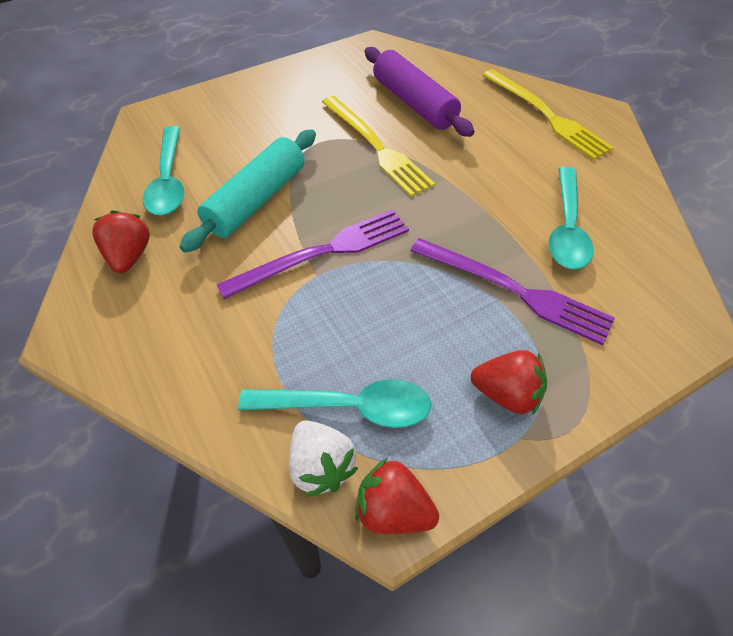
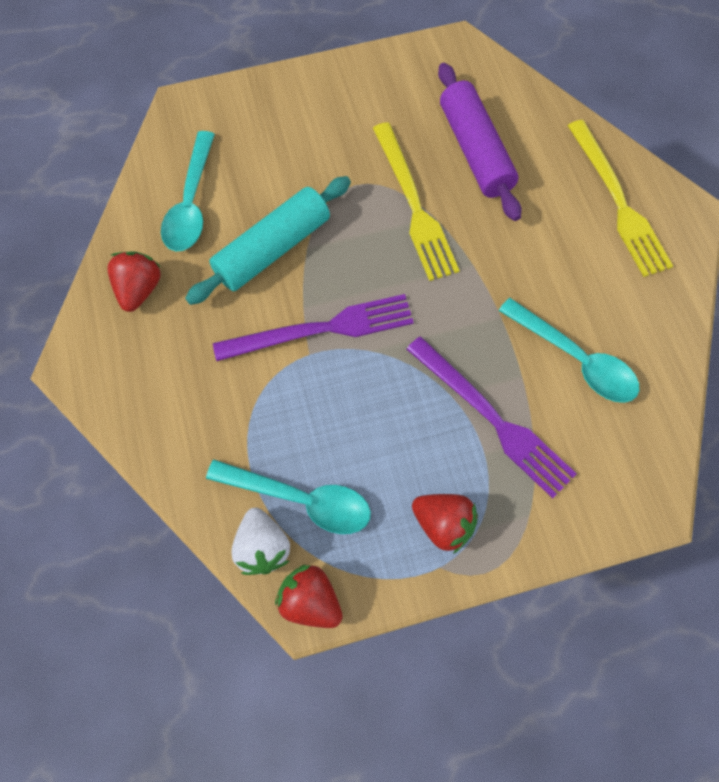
camera: 15 degrees right, 15 degrees up
(567, 228) = (575, 359): turquoise spoon -> turquoise spoon turned 75 degrees counterclockwise

